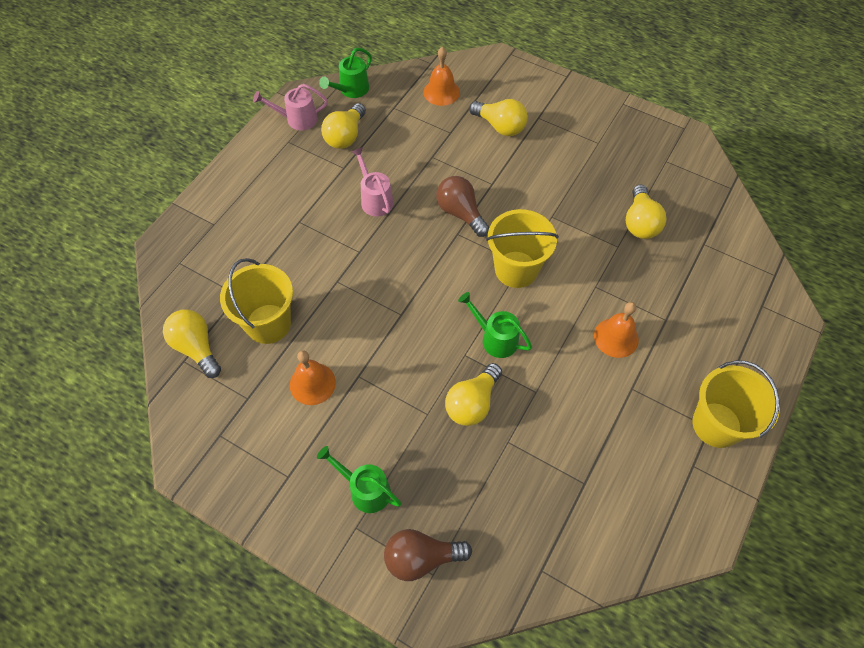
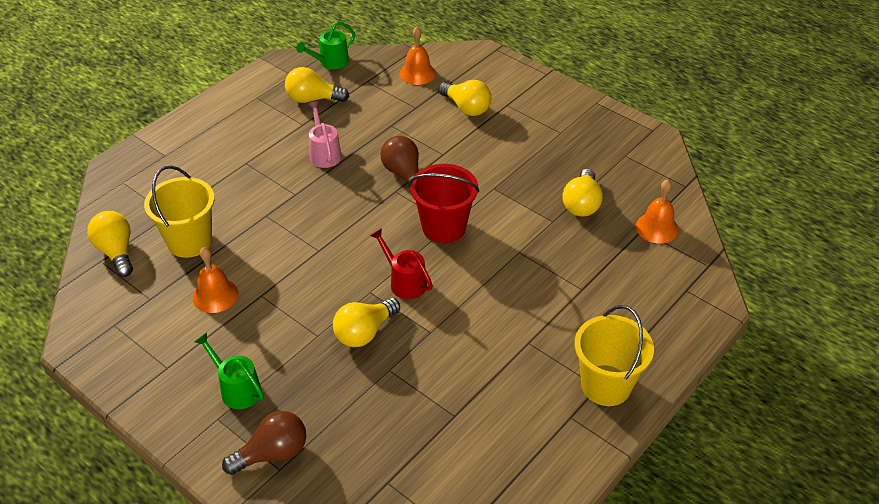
camera: 10 degrees right, 15 degrees down
(297, 119) = (271, 80): pink watering can -> none
(345, 136) = (313, 99): yellow light bulb -> yellow light bulb turned 60 degrees clockwise
(421, 558) = (272, 453): brown light bulb -> brown light bulb turned 150 degrees clockwise
(495, 338) = (404, 282): green watering can -> red watering can
(516, 269) = (444, 227): yellow bucket -> red bucket
(616, 337) = (526, 297): orange bell -> orange bell (657, 228)

